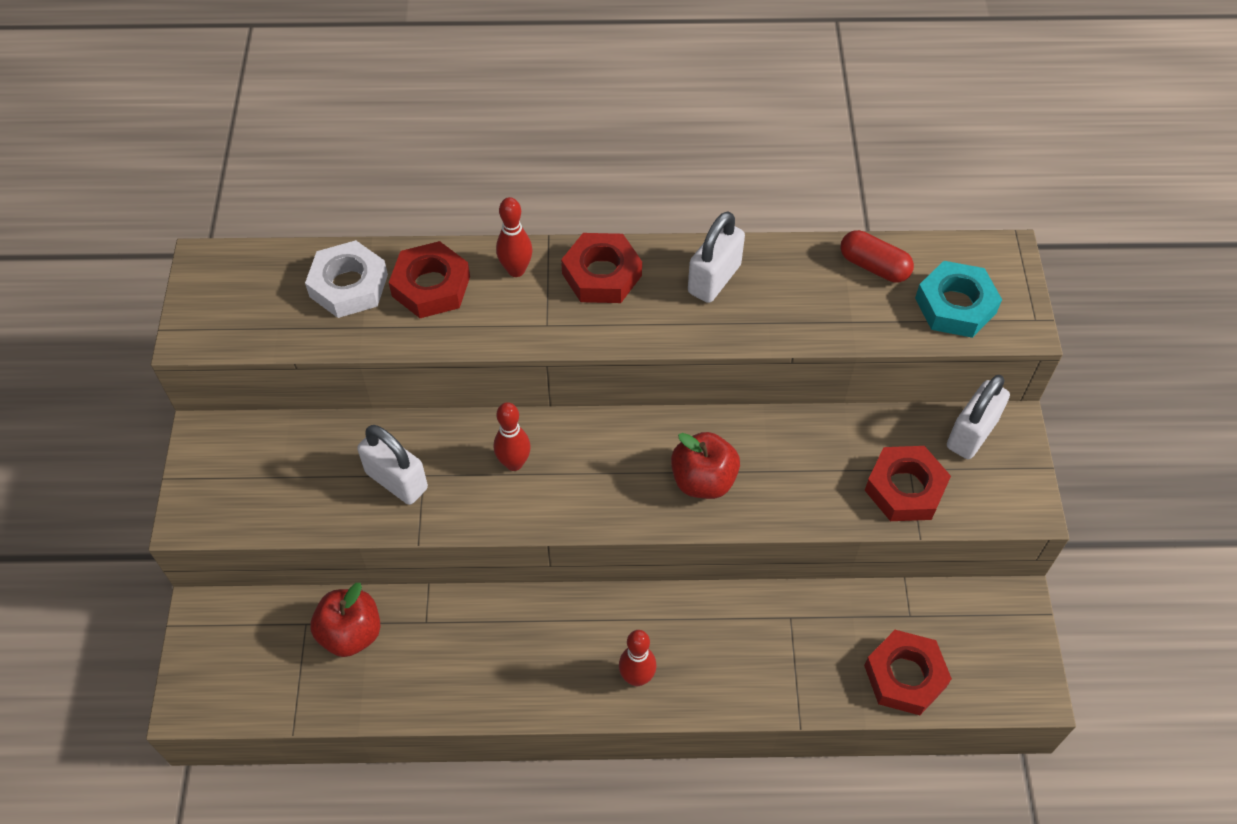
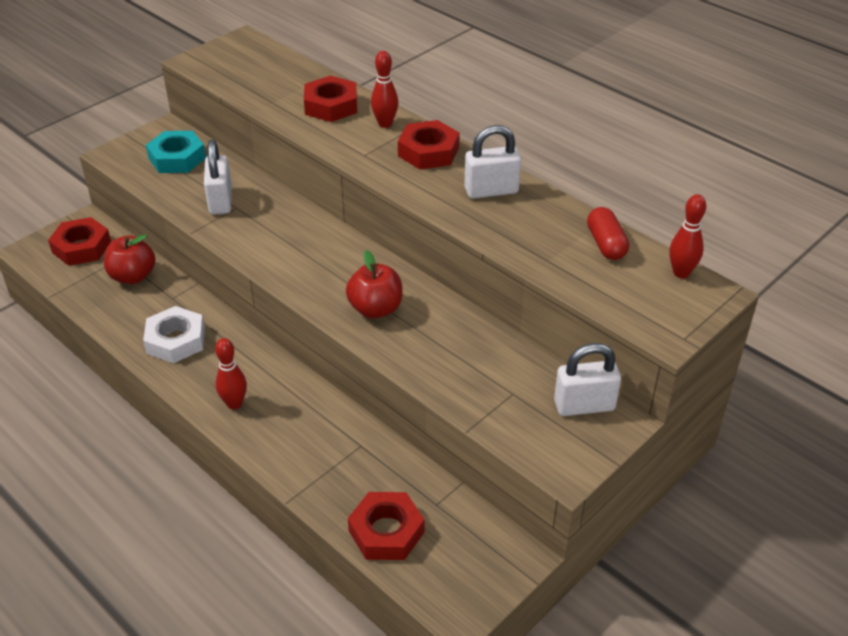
camera: 45 degrees right, 15 degrees down
(349, 285) = (292, 83): white nut -> white nut (176, 340)
(514, 463) = (287, 232): red bowling pin -> red bowling pin (681, 273)
(905, 489) = (494, 400): red nut -> red nut (81, 247)
(955, 305) = (633, 295): turquoise nut -> turquoise nut (177, 158)

